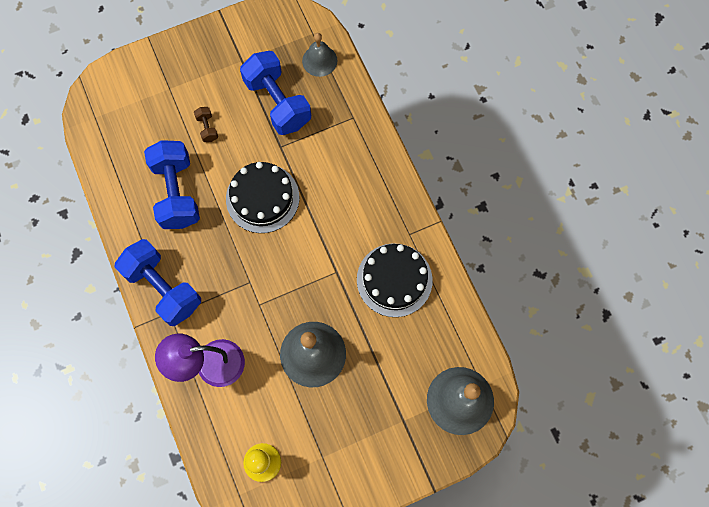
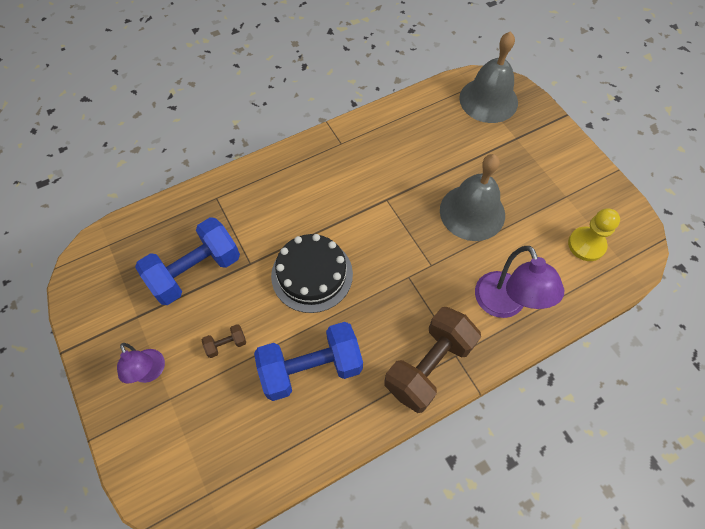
camera: 95 degrees left, 10 degrees down
(163, 288) = (428, 366): blue dumbbell -> brown dumbbell
(192, 73) = (150, 372): none -> purple lamp
(319, 60) = (145, 234): grey bell -> none
(394, 280) = (388, 152): black cake -> none

